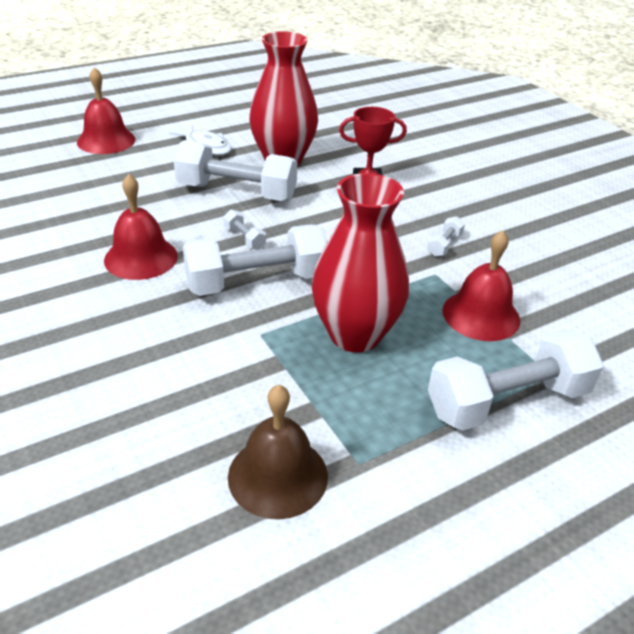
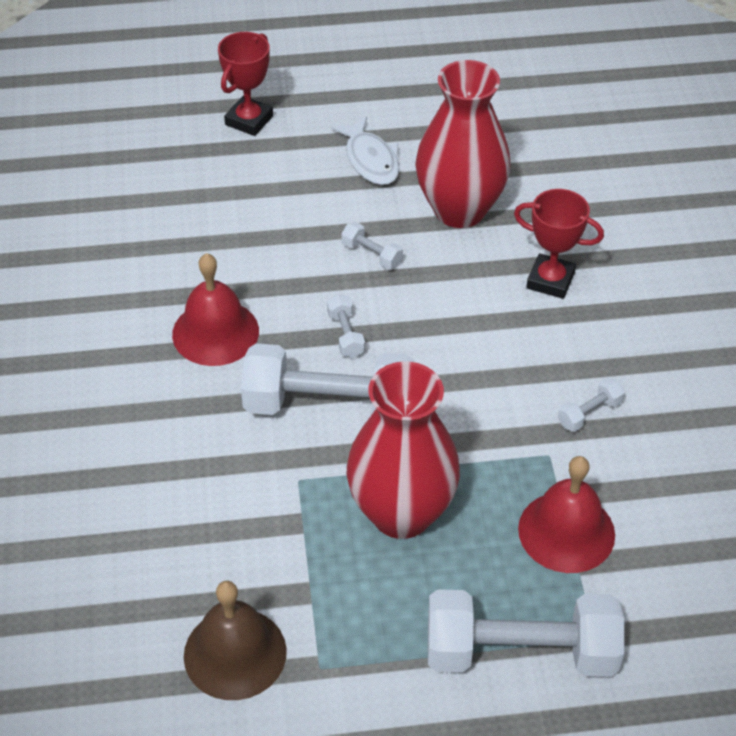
camera: 25 degrees right, 10 degrees up
(106, 140) = (249, 120): red bell -> red trophy
(236, 192) = (372, 254): white dumbbell -> white dumbbell, size x0.41

